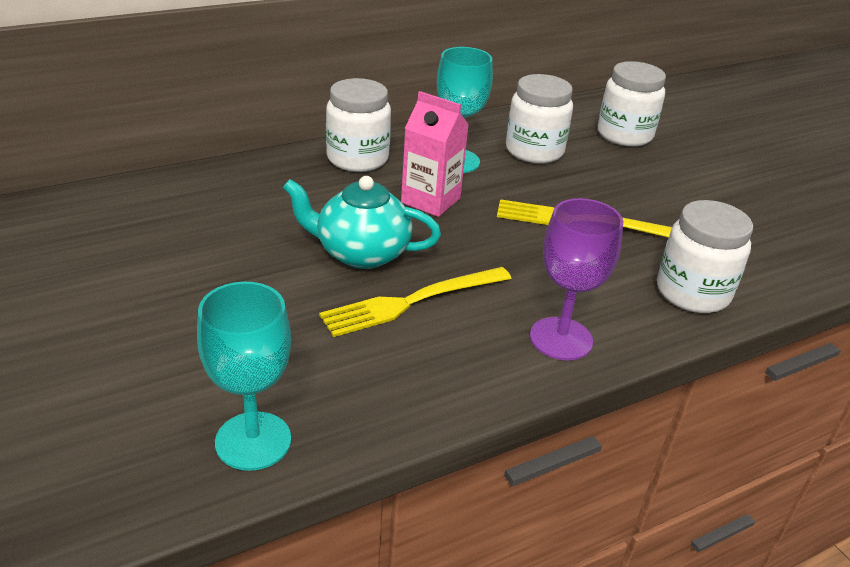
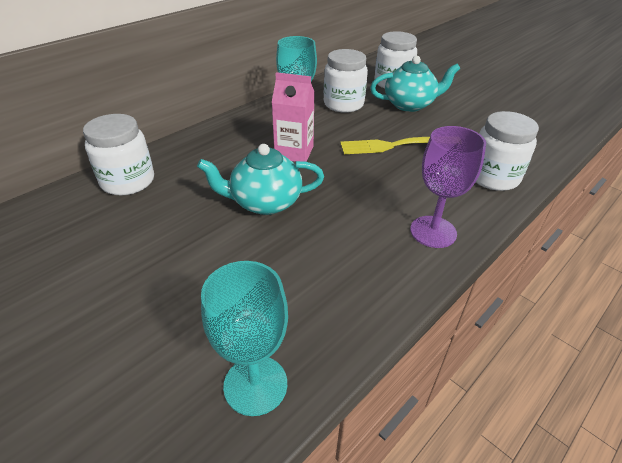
camera: 15 degrees left, 5 degrees up
(357, 158) = (229, 133): white jar -> white jar (128, 181)
(411, 302) = (319, 231): yellow fork -> none
(631, 170) = (410, 105): none -> turquoise teapot

